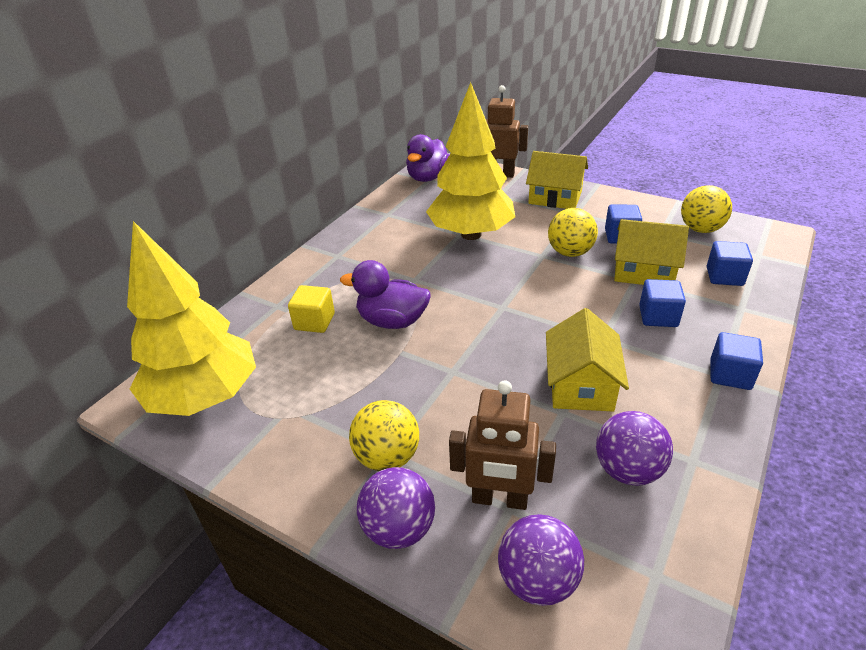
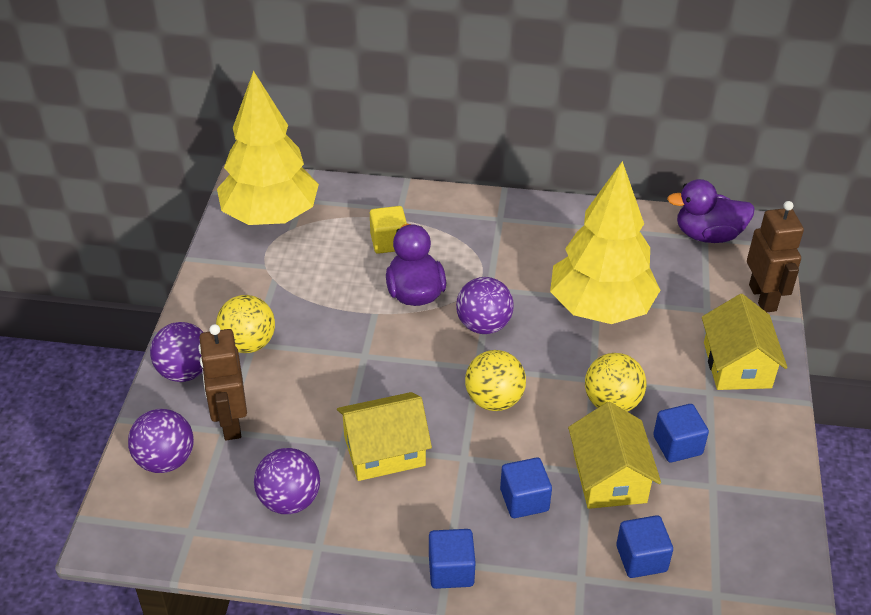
camera: 65 degrees right, 5 degrees up
(456, 292) = (483, 325): none -> purple ball
(700, 229) = (747, 527): yellow ball -> yellow ball (494, 400)

